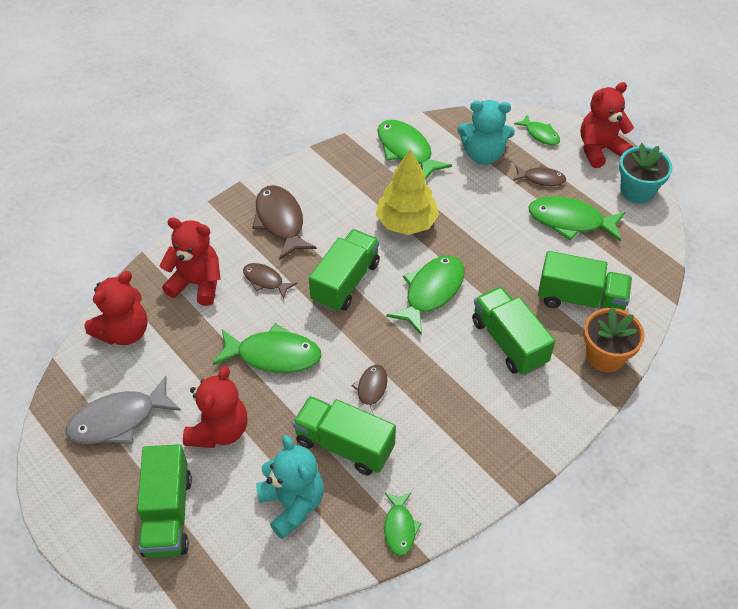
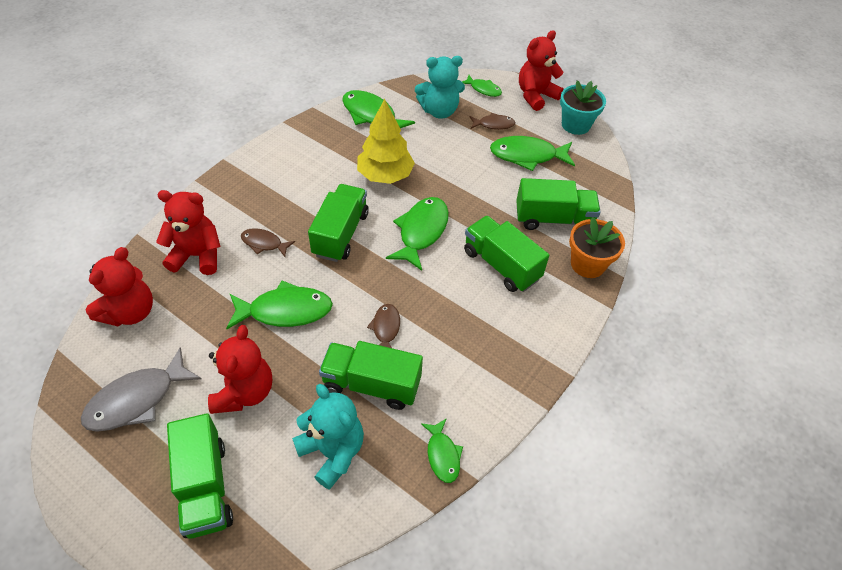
camera: 15 degrees left, 0 degrees up
(280, 221) = (268, 189): brown fish -> none

